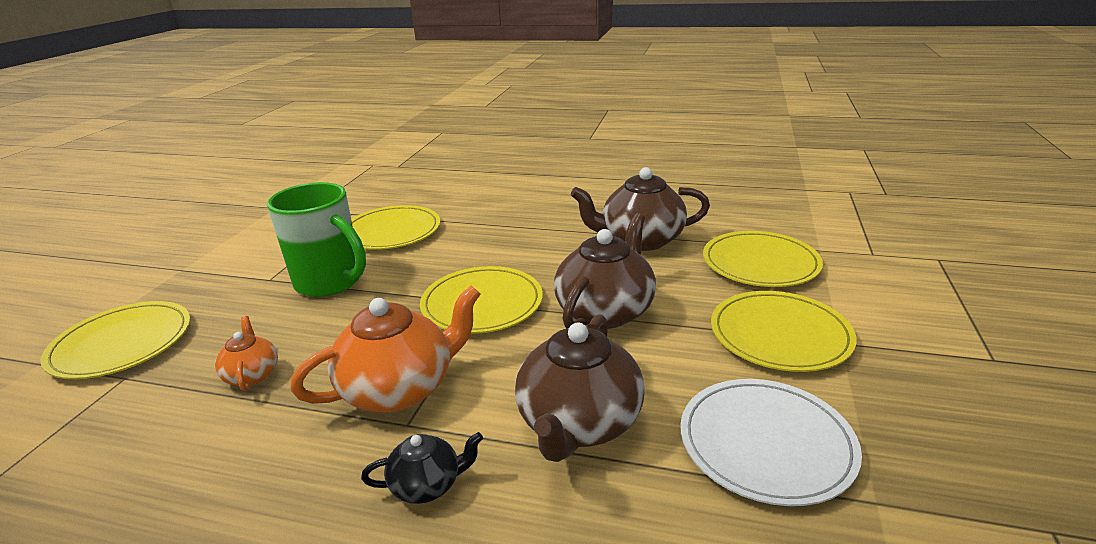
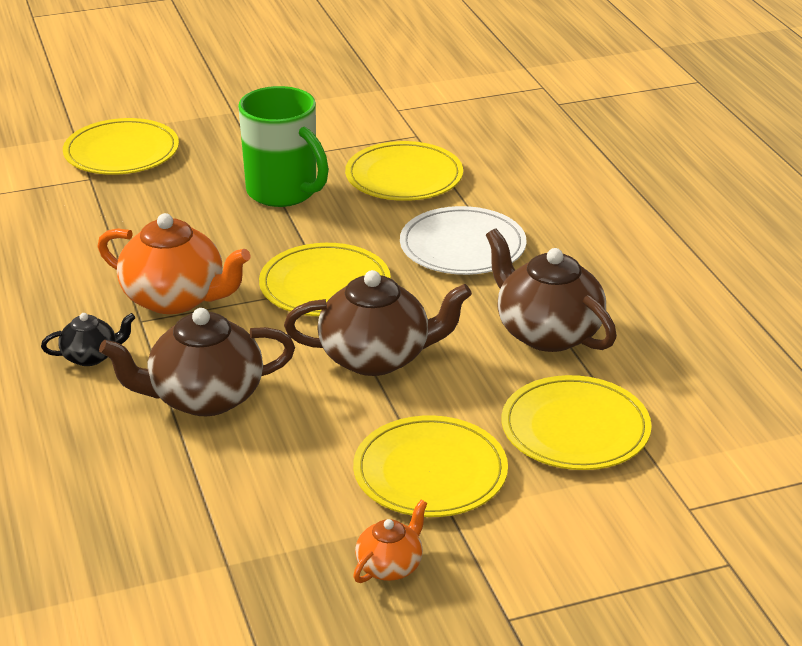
camera: 55 degrees right, 5 degrees up
(252, 374) = (136, 227): orange teapot -> orange teapot (390, 566)
(330, 282) = (284, 192): green mug -> green mug turned 45 degrees counterclockwise
(427, 485) = (91, 356): black teapot -> black teapot turned 60 degrees counterclockwise
(766, 443) = (254, 496): white plate -> white plate (462, 246)

